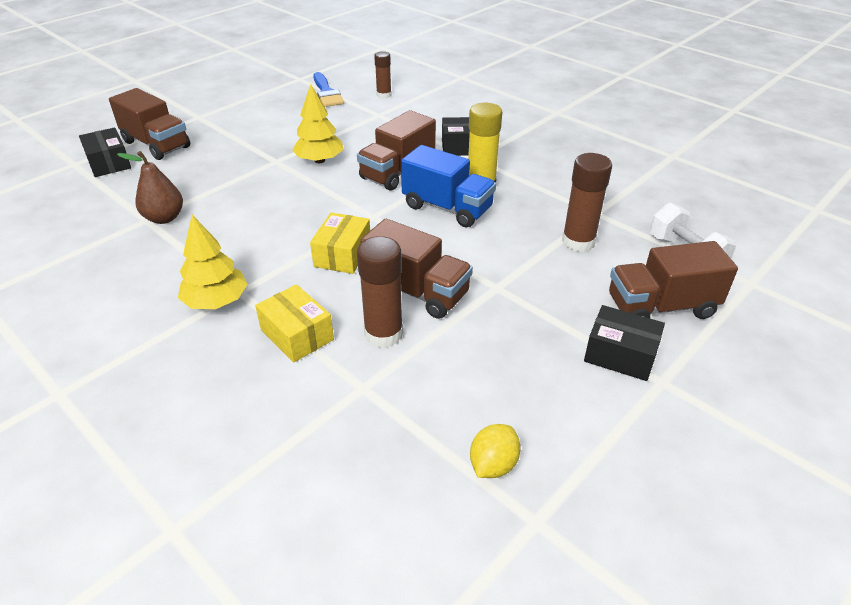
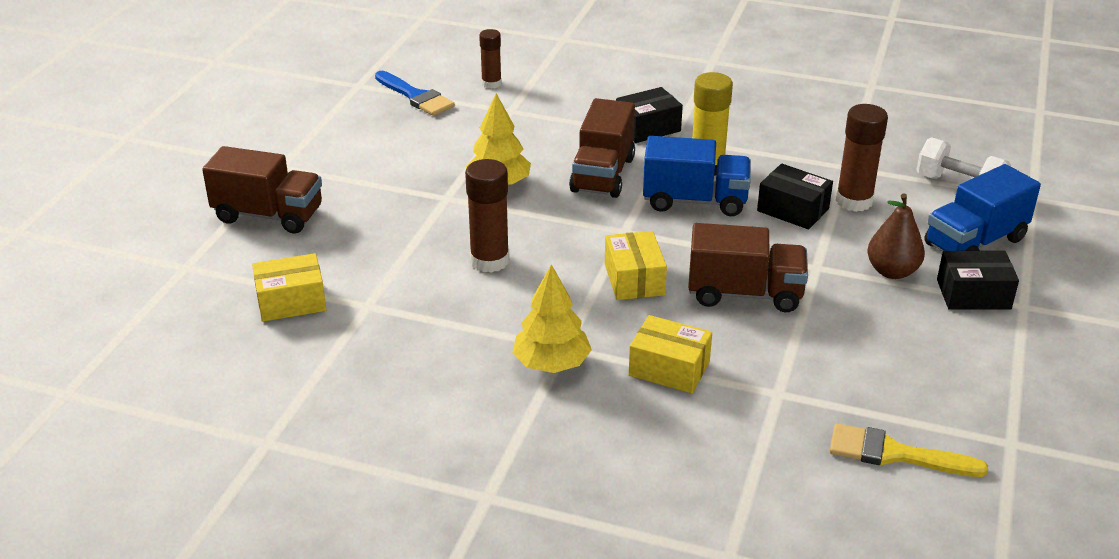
camera: 25 degrees left, 5 degrees down
(104, 203) = (291, 301): none -> yellow box
(109, 163) = (233, 253): black box -> black box (793, 210)
(164, 218) = (388, 297): brown pear -> brown pear (892, 271)
(383, 334) = (751, 341): brown glue stick -> brown glue stick (489, 261)
(411, 487) = (895, 454): none -> yellow brush
(493, 465) = (944, 415): yellow lemon -> none
(661, 307) = (975, 242): brown truck -> blue truck

